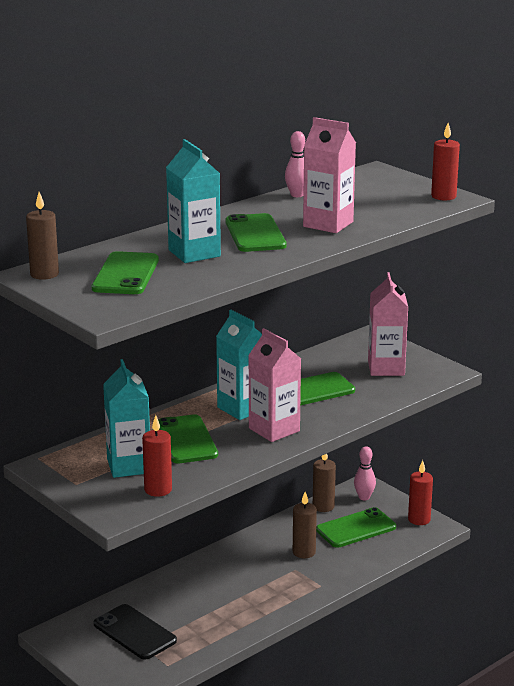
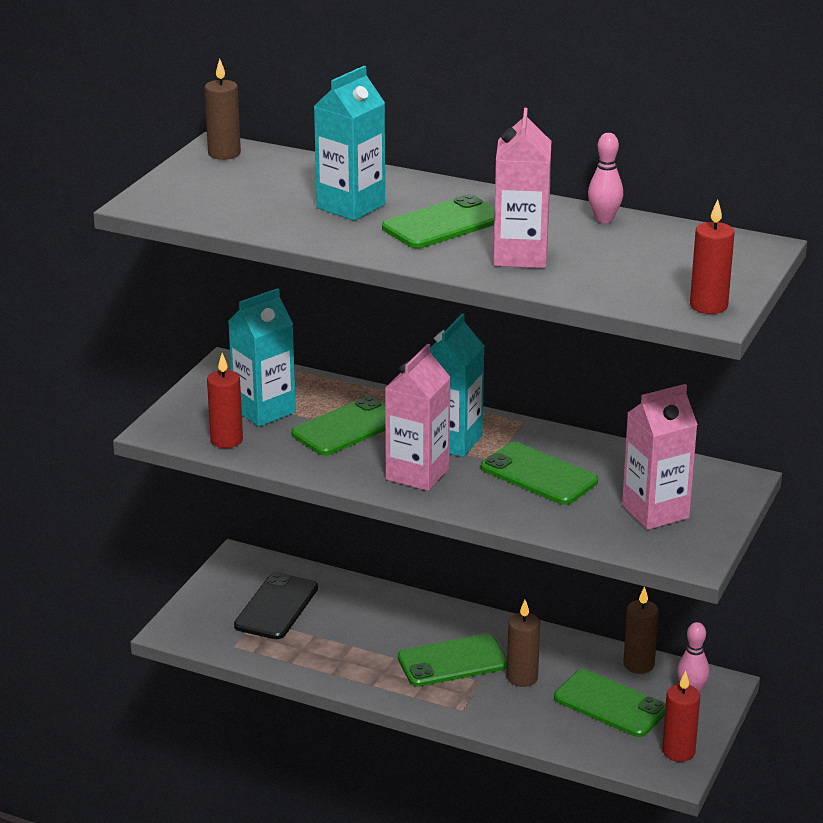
camera: 65 degrees right, 5 degrees up
(125, 274) = (258, 188): green phone -> green phone (452, 661)

